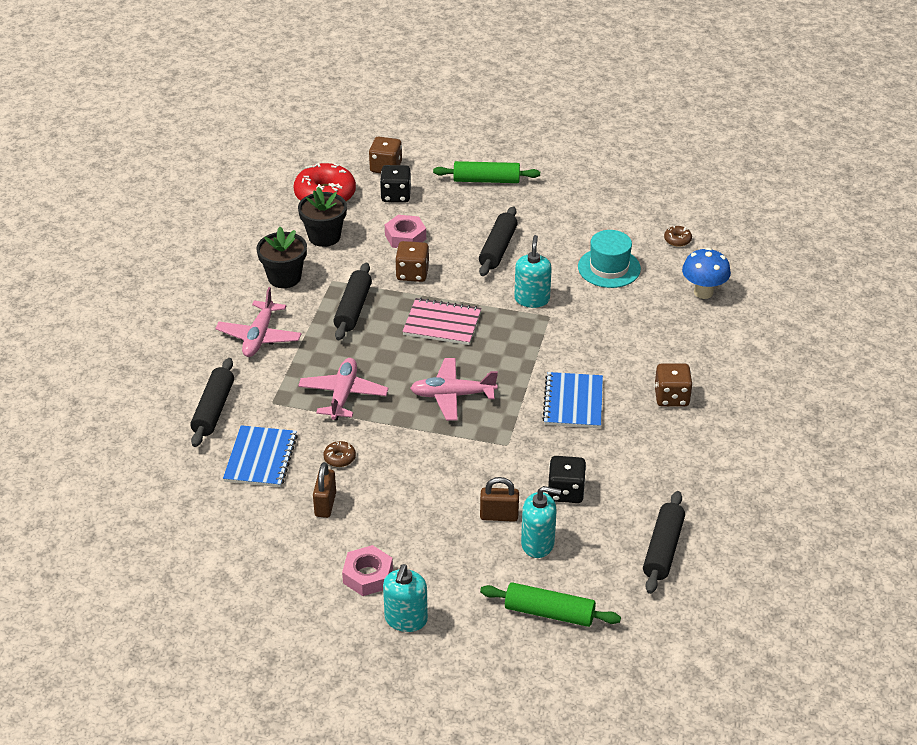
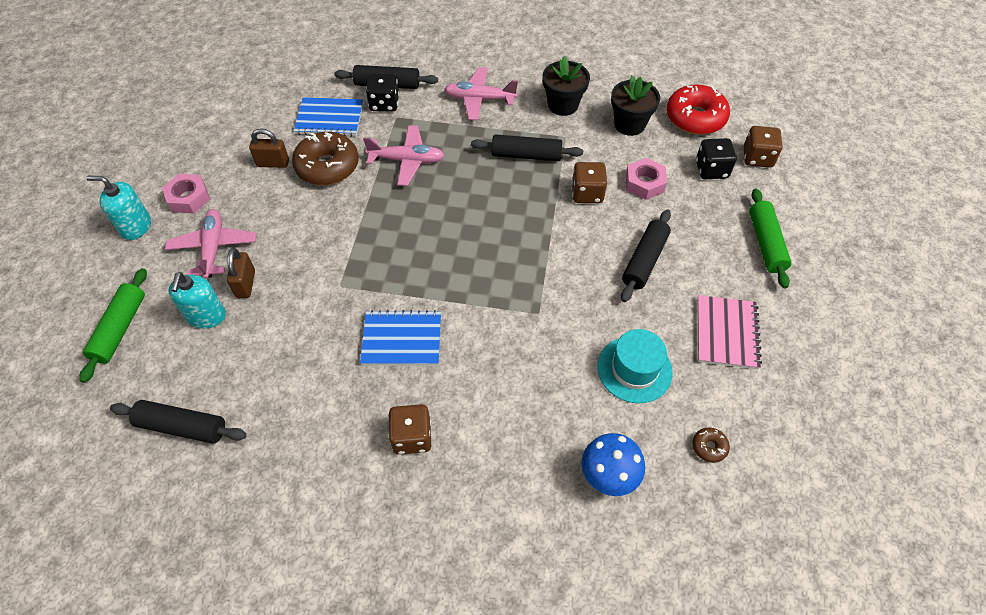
camera: 85 degrees right, 15 degrees up
(339, 458) = (327, 166): brown donut -> brown donut, size x2.31
(442, 323) = (514, 222): pink notebook -> pink notebook (727, 333)
(452, 395) = (409, 238): pink plane -> pink plane (213, 248)
(498, 249) = (644, 261): black rolling pin -> black rolling pin turned 75 degrees counterclockwise
(532, 299) = (564, 295): turquoise soap dispenser -> none
(566, 492) = (272, 337): black dice -> black dice (384, 103)

